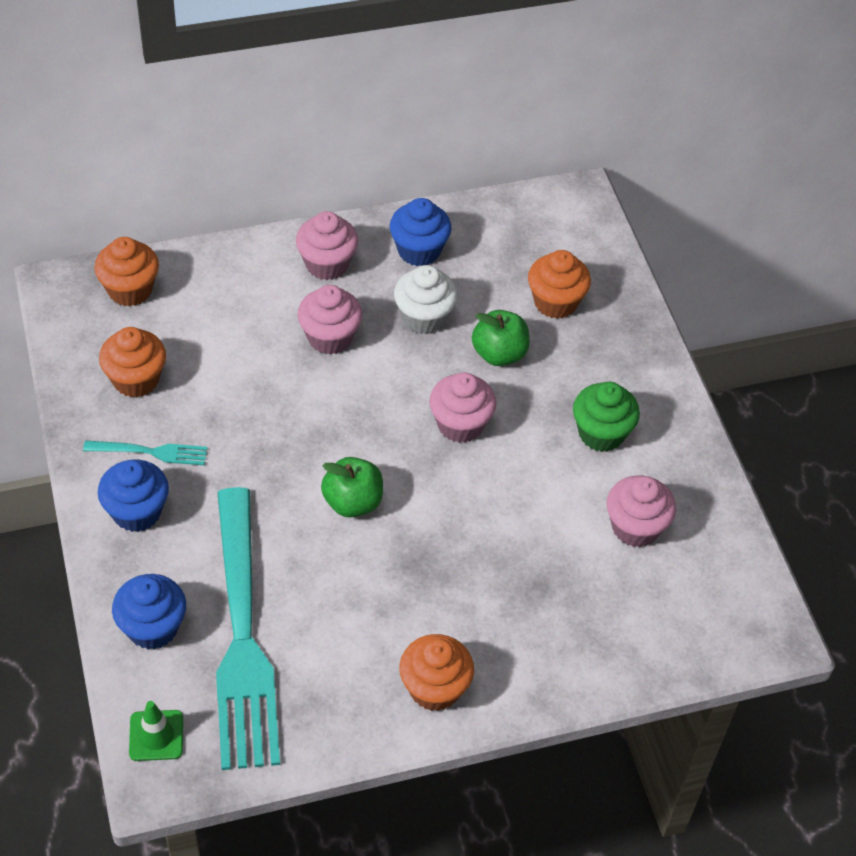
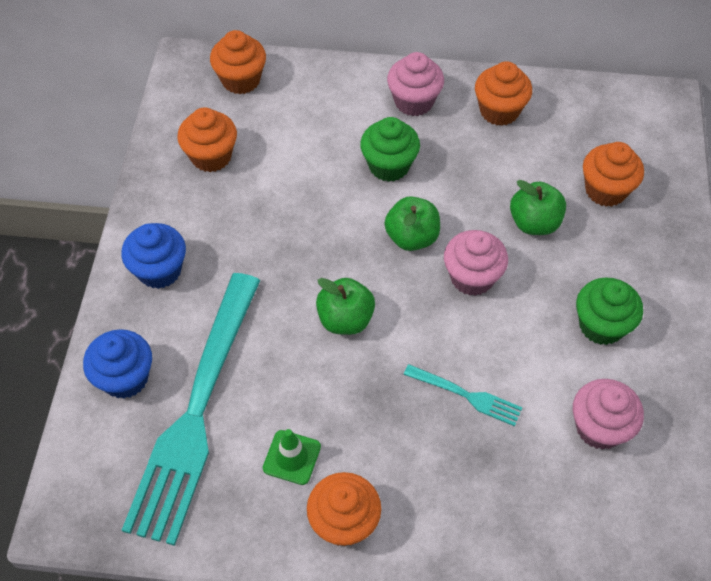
camera: 25 degrees right, 5 degrees up
(150, 452) = (194, 222): turquoise fork -> turquoise fork (466, 395)
(156, 735) = (83, 478): green traffic cone -> green traffic cone (292, 457)
(330, 337) = (389, 166): pink cupcake -> green cupcake
(384, 403) = (412, 237): none -> green apple
(419, 250) = (499, 111): blue cupcake -> orange cupcake
(424, 317) = (479, 171): white cupcake -> none

